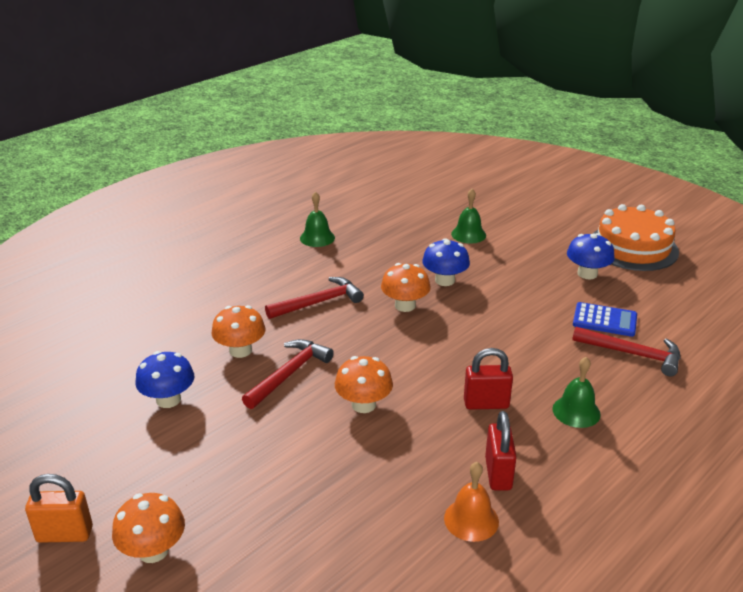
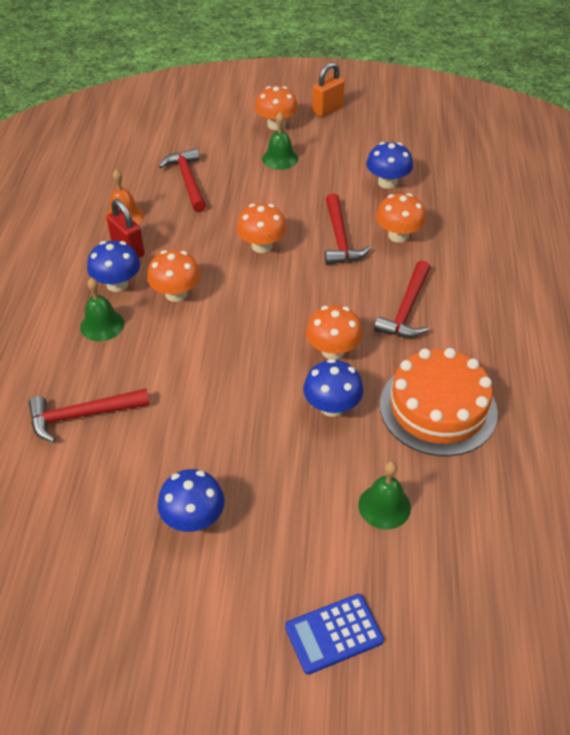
camera: 140 degrees right, 15 degrees up
(317, 238) = (523, 388): green bell -> green bell (280, 158)
(353, 527) = (188, 180): none -> red hammer
(486, 404) = (176, 294): red padlock -> orange mushroom
(536, 442) = (117, 284): none -> blue mushroom
(604, 320) = (132, 448): blue calculator -> blue calculator (334, 634)
(633, 247) = (166, 623): orange cake -> orange cake (438, 408)

